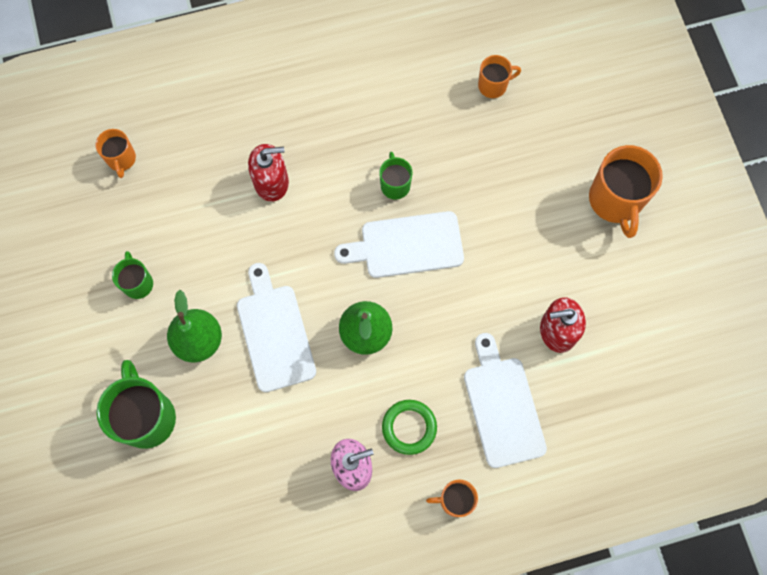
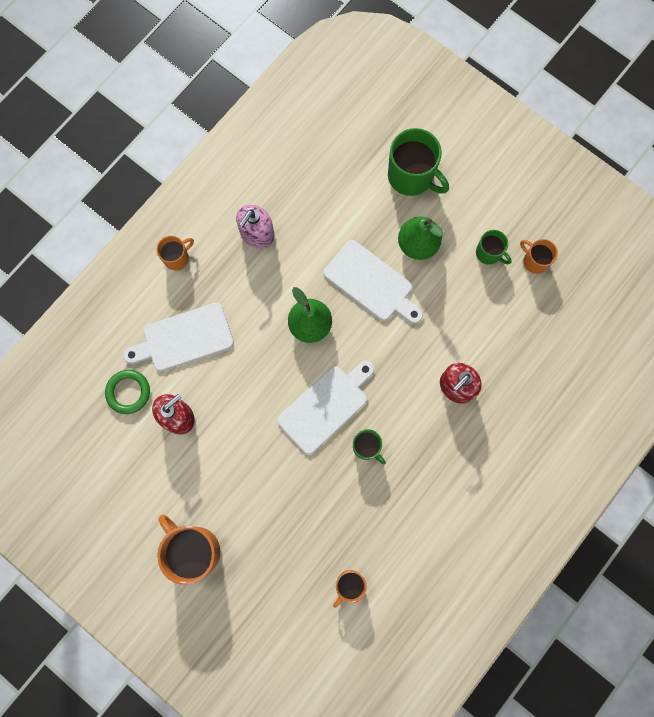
camera: 145 degrees right, 5 degrees up
(121, 159) = (575, 329): orange mug -> orange mug (534, 261)
(409, 427) = (237, 283): green ring -> green ring (128, 392)
(502, 406) = (184, 338): white cutting board -> white cutting board turned 120 degrees clockwise

